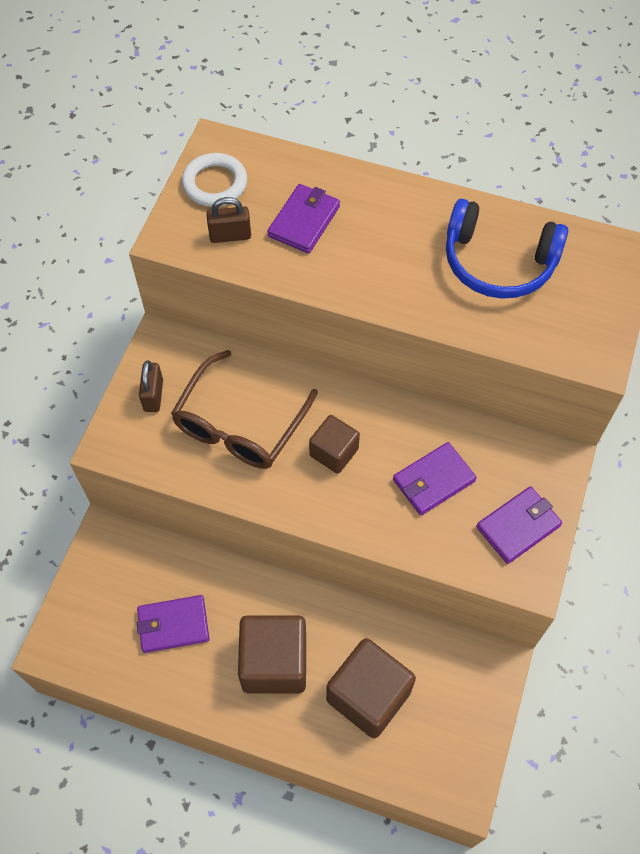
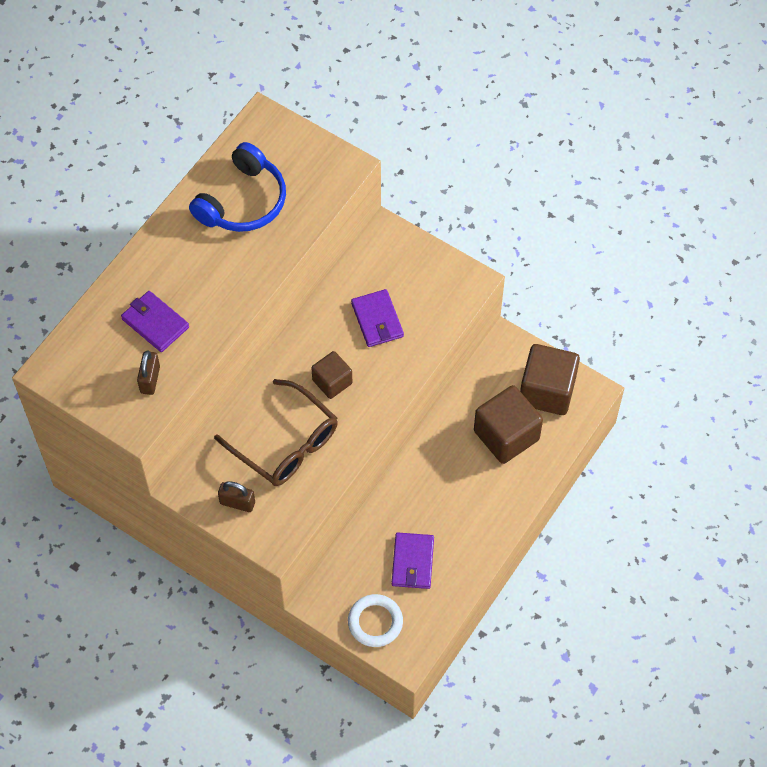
camera: 75 degrees left, 0 degrees up
(215, 183) = (91, 380): white ring -> white ring (375, 622)
(274, 662) = (463, 494): brown cube -> brown cube (547, 391)
(518, 526) = (430, 276): purple wallet -> none

